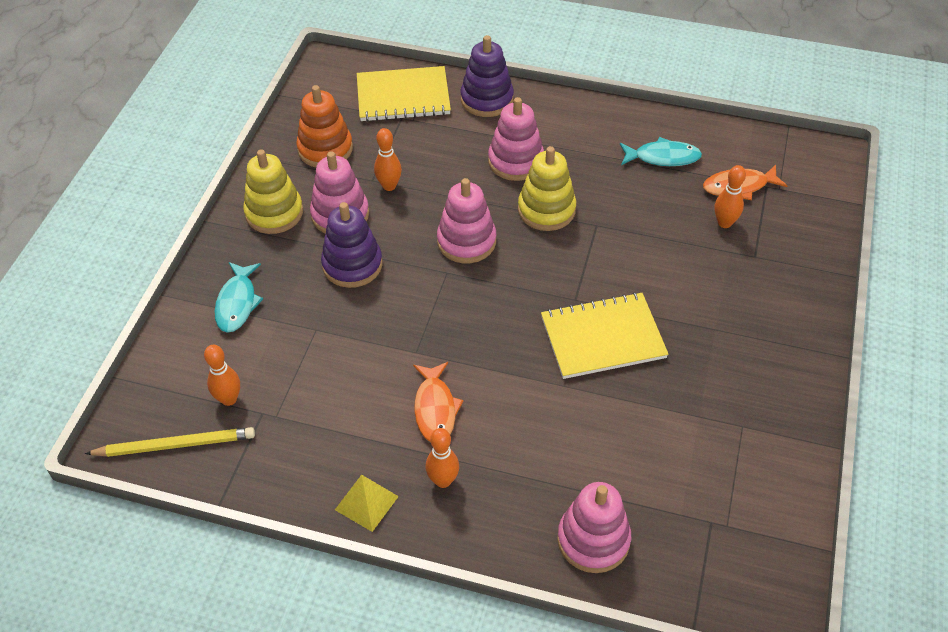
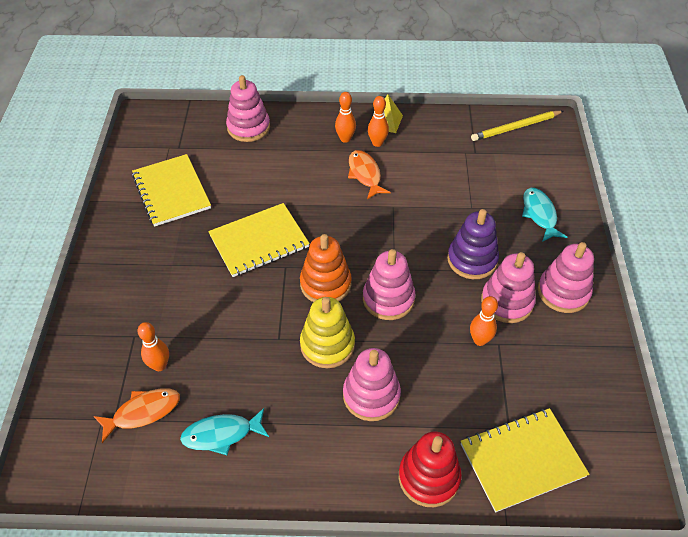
camera: 165 degrees right, 0 degrees up
(229, 399) = (501, 156): orange bowling pin -> orange bowling pin (377, 143)
(274, 213) = (563, 292): yellow stacking toy -> pink stacking toy
(325, 149) = (561, 369): orange stacking toy -> orange stacking toy (325, 284)
(487, 99) = (429, 477): purple stacking toy -> red stacking toy
(719, 438) = (171, 191): none -> yellow notebook

